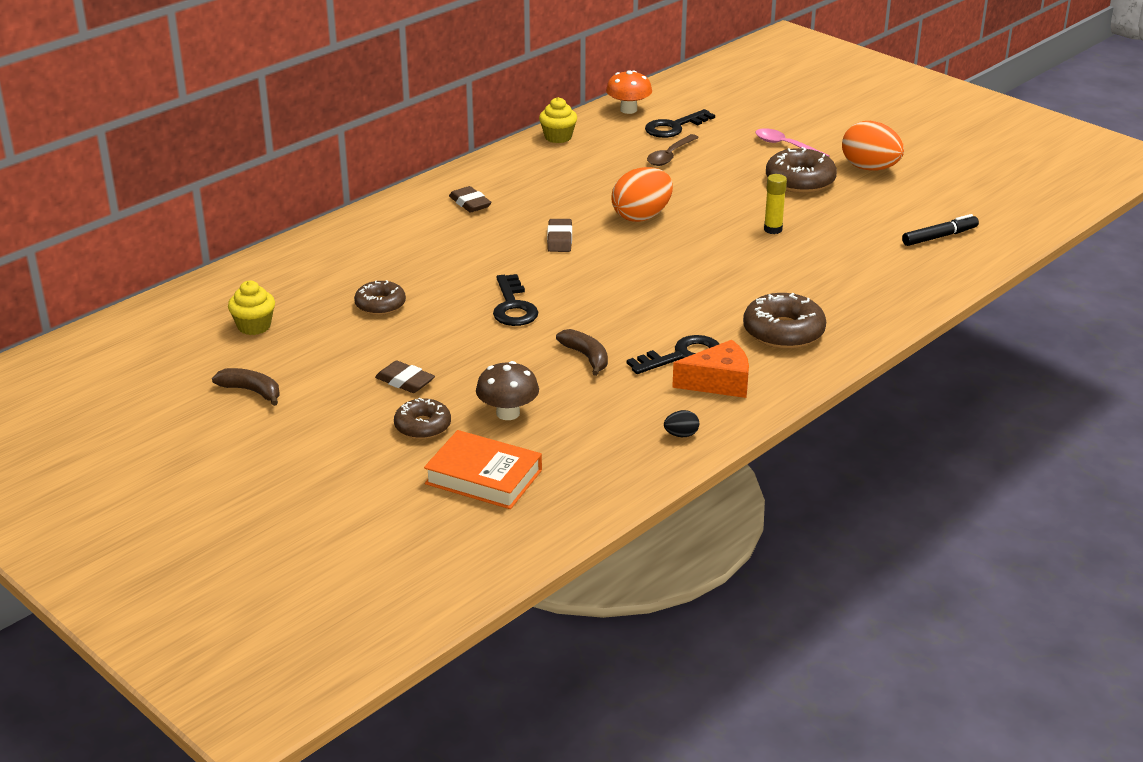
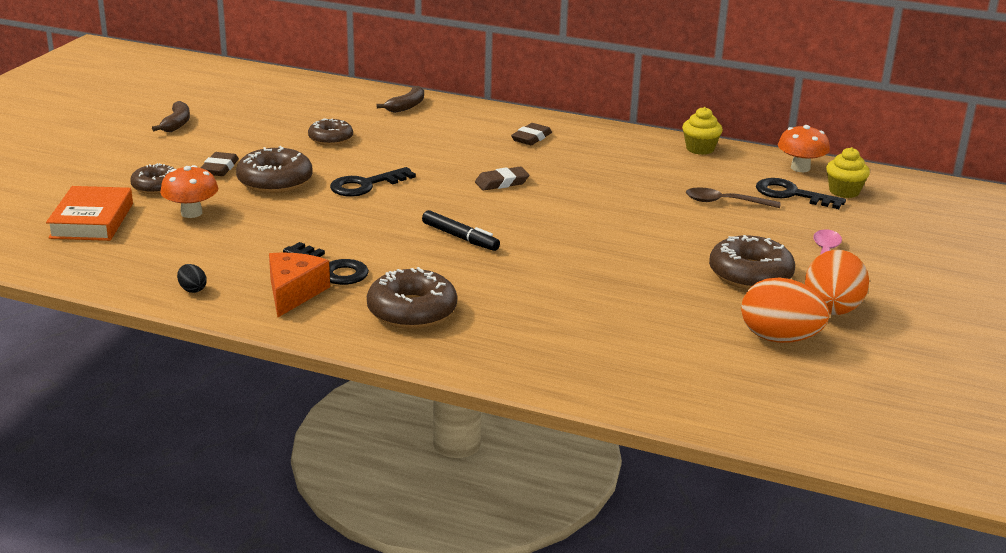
camera: 65 degrees right, 5 degrees down
(254, 326) = (268, 107): yellow cupcake -> yellow cupcake (844, 191)
(465, 354) = (275, 181): none -> brown donut
(508, 413) = (191, 213): brown mushroom -> orange mushroom
(586, 357) = (301, 228): brown banana -> brown banana (406, 106)
(641, 216) = (582, 209): orange egg -> orange egg (779, 338)
(719, 382) = (293, 293): orange cheese -> orange cheese turned 135 degrees counterclockwise
(773, 229) = (622, 276): yellow glue stick -> none
(939, 237) = (708, 375): black marker -> black marker (460, 237)

